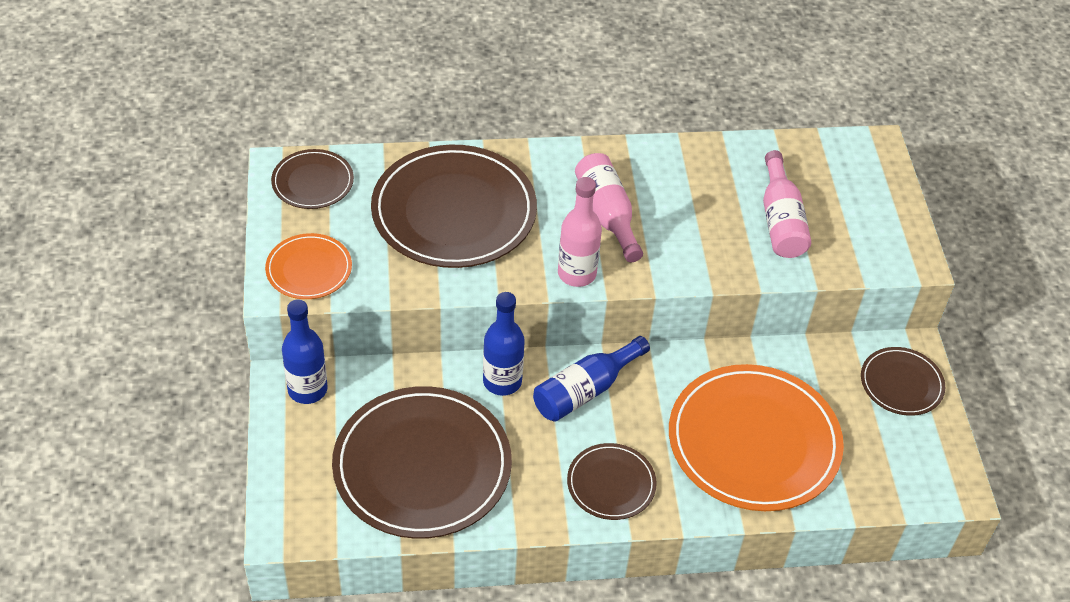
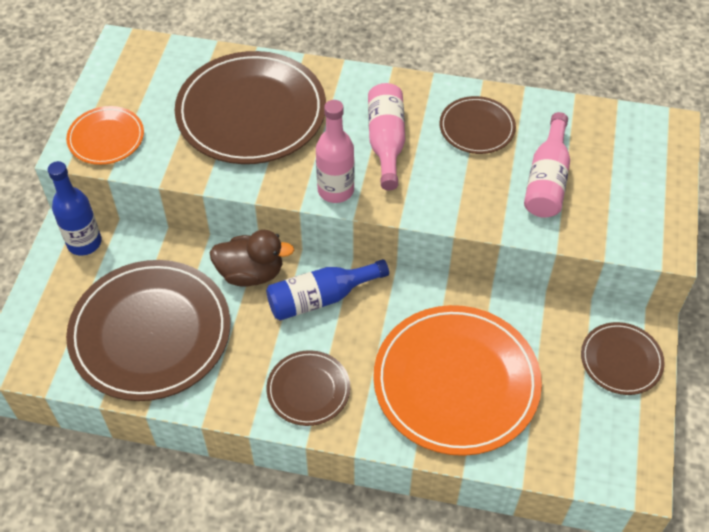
camera: 20 degrees right, 5 degrees up
(313, 182) = (143, 63): brown plate -> brown plate (477, 128)
(502, 381) = (251, 273): blue bottle -> brown duck

